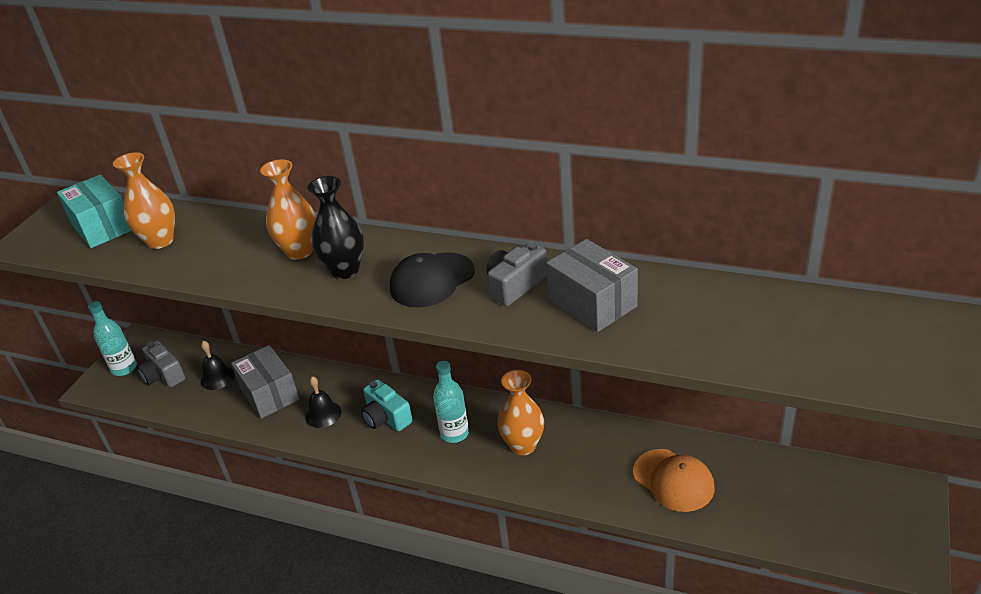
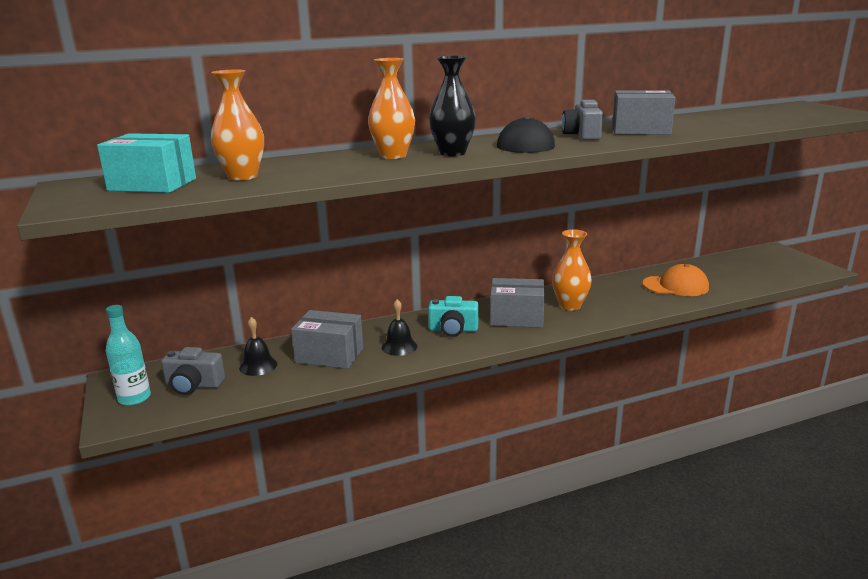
camera: 45 degrees left, 15 degrees down
(454, 433) = (516, 318): turquoise bottle -> grey box

